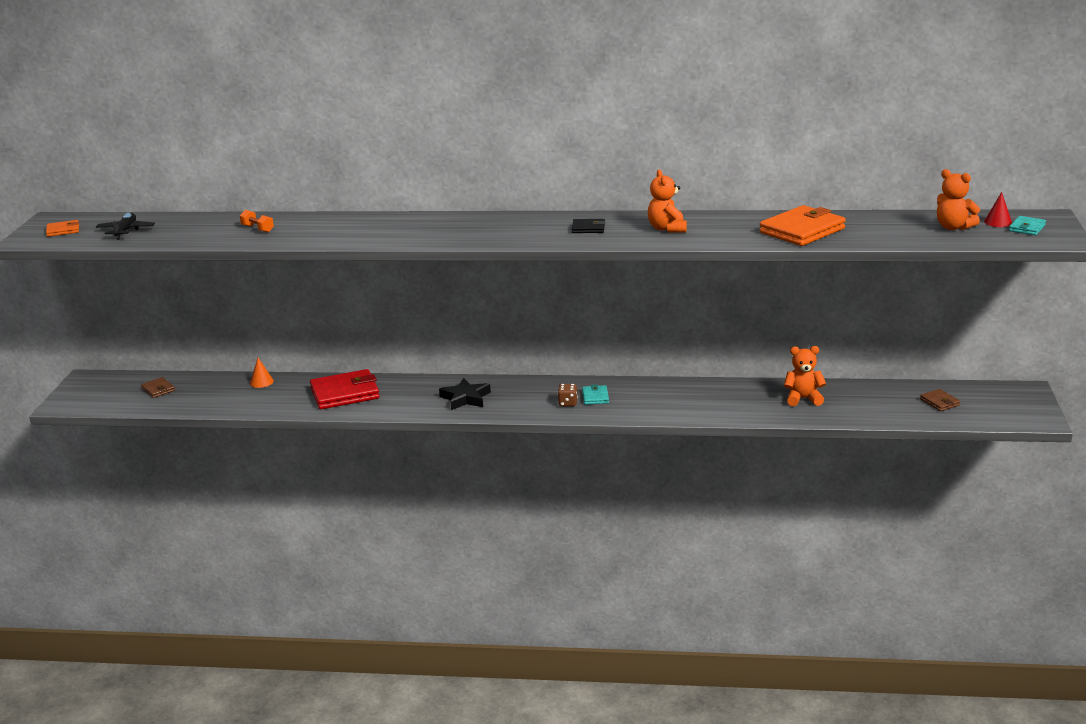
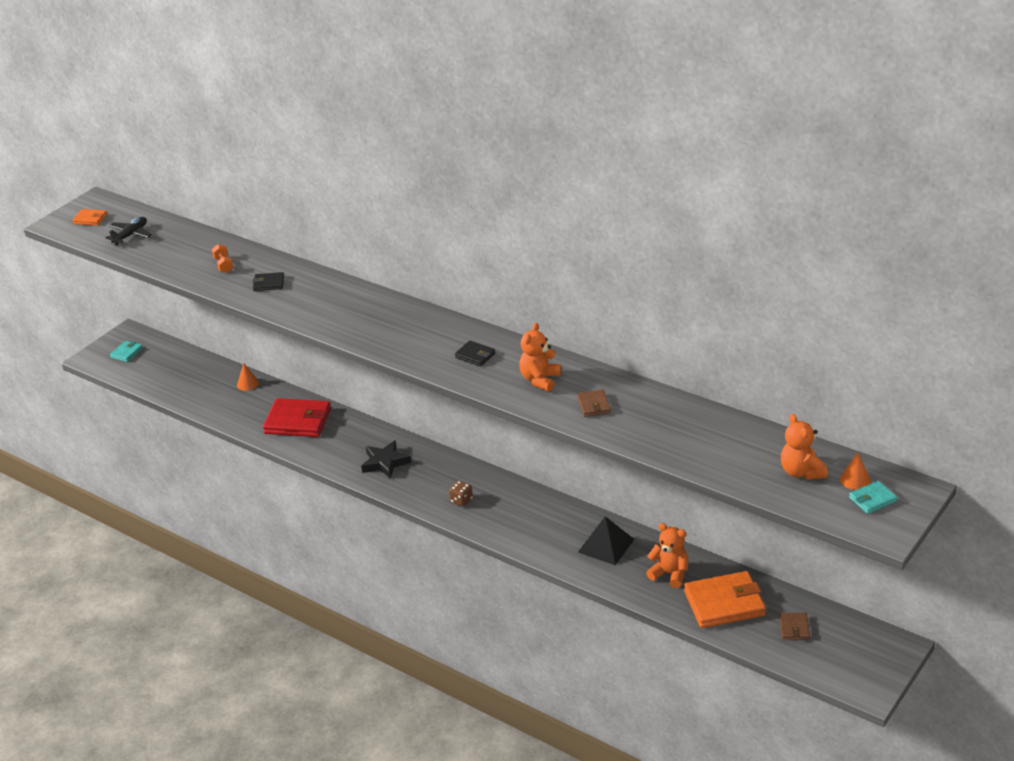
camera: 30 degrees right, 10 degrees up
(158, 389) = (168, 365): brown wallet -> brown wallet (594, 405)
(322, 230) = (269, 283): none -> black wallet
(595, 397) = (491, 501): turquoise wallet -> turquoise wallet (126, 353)
(729, 397) = (606, 545): none -> black pyramid
(802, 231) = (654, 426): orange wallet -> orange wallet (724, 603)
(998, 222) = (855, 480): red cone -> orange cone

